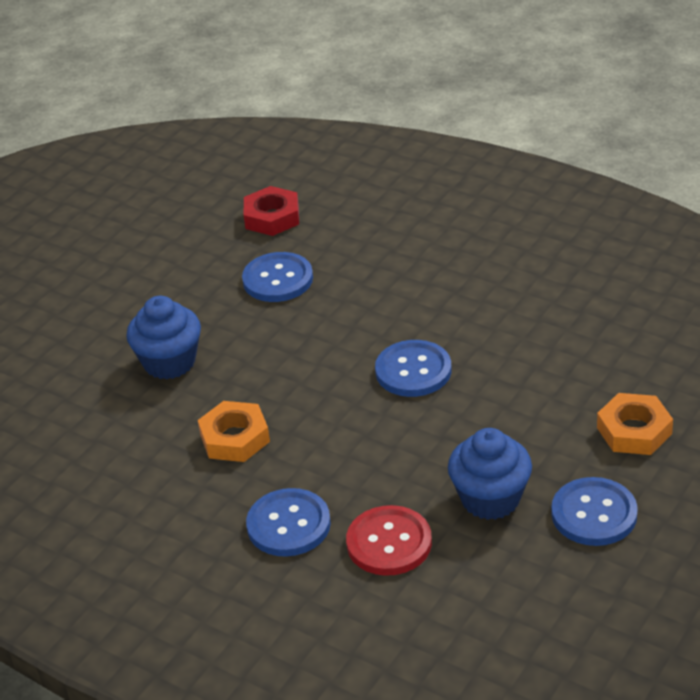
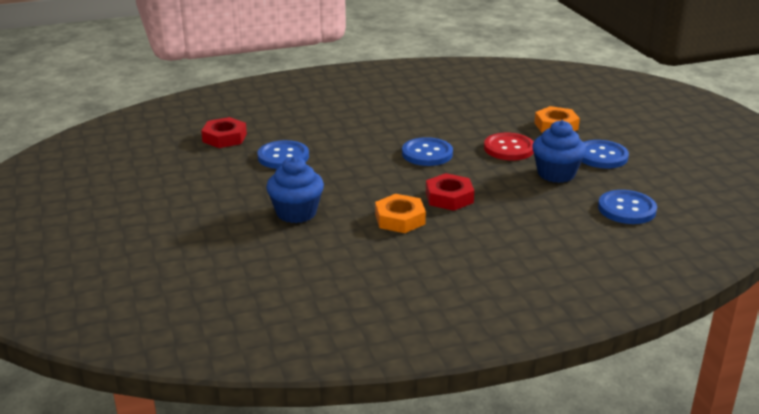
camera: 55 degrees left, 10 degrees down
(288, 525) = (499, 231): blue button -> blue button (626, 209)
(325, 446) = (449, 197): none -> red nut
(389, 543) = (553, 210): red button -> red button (509, 148)

